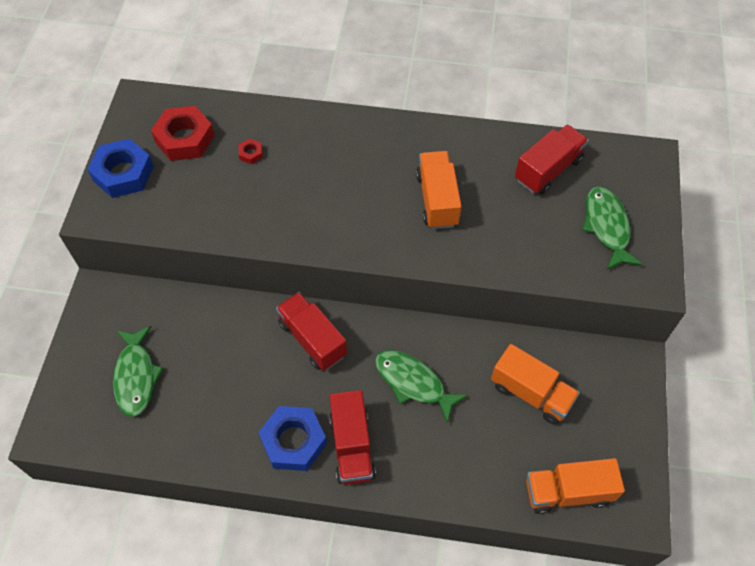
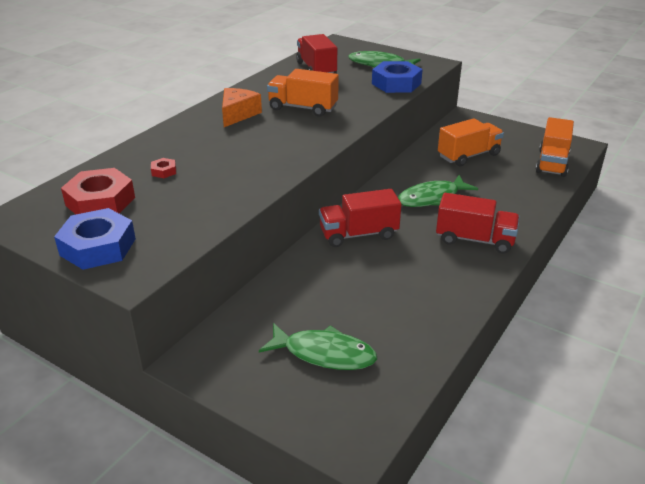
camera: 65 degrees left, 25 degrees down
(293, 441) = (455, 268): blue nut -> blue nut (396, 83)
(390, 153) = (238, 114): none -> orange cheese

